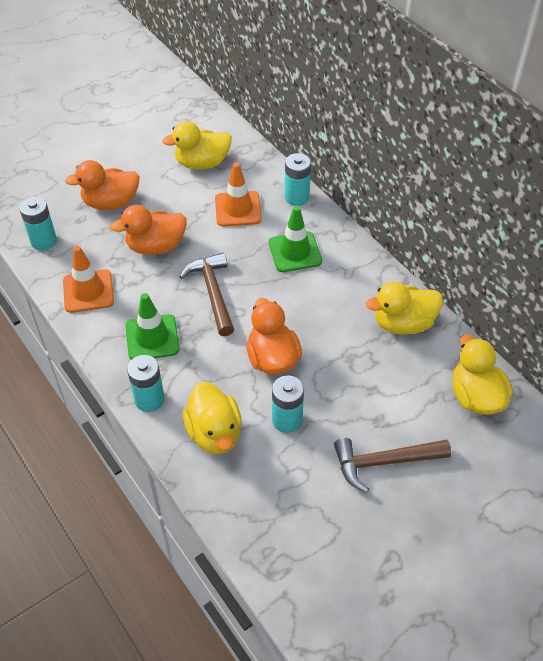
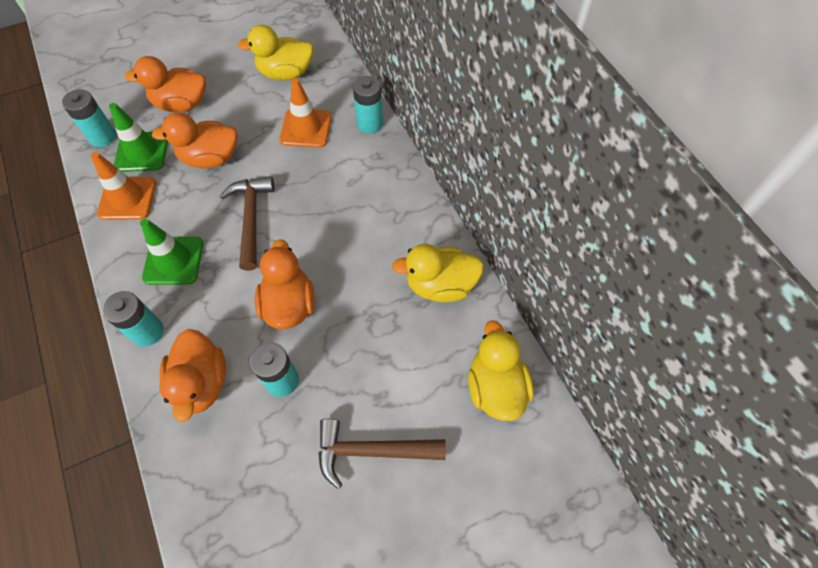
camera: 10 degrees right, 10 degrees up
(214, 433) = (201, 383): yellow duck -> orange duck
(295, 252) = (349, 185): green traffic cone -> green traffic cone (142, 152)

